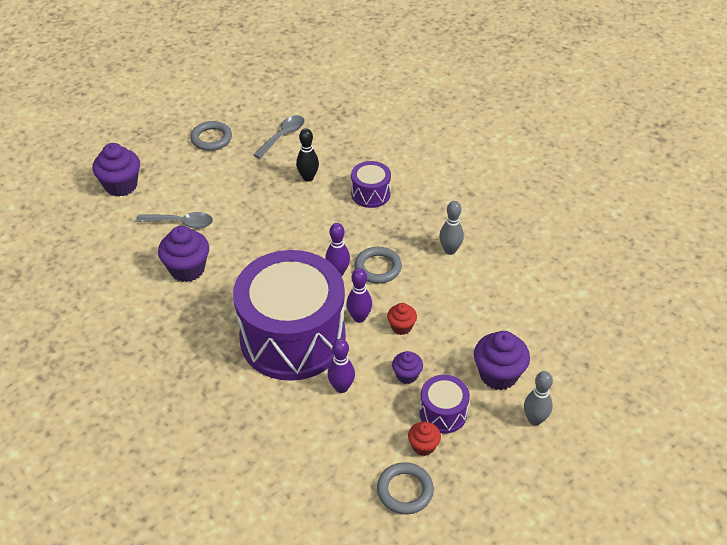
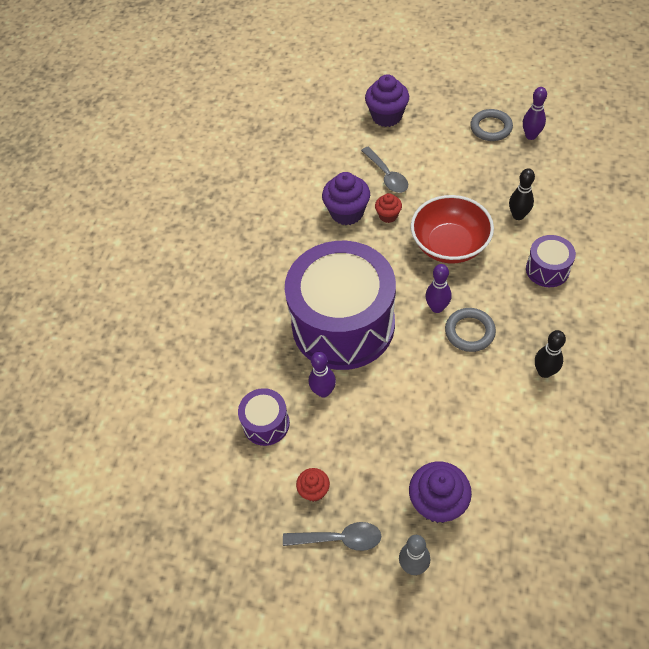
camera: 60 degrees right, 10 degrees up
(282, 136) = (545, 166): grey spoon -> grey spoon (339, 539)
(290, 230) = (449, 245): none -> red bowl
(359, 317) = (404, 355): purple bowling pin -> purple bowling pin (531, 136)
(401, 327) = (422, 392): red cupcake -> red cupcake (388, 215)
(405, 490) = (261, 505): grey ring -> none
(407, 375) = (375, 430): purple cupcake -> none
(443, 413) = (359, 484): purple drum -> purple drum (266, 423)
(450, 250) = (544, 372): grey bowling pin -> black bowling pin

